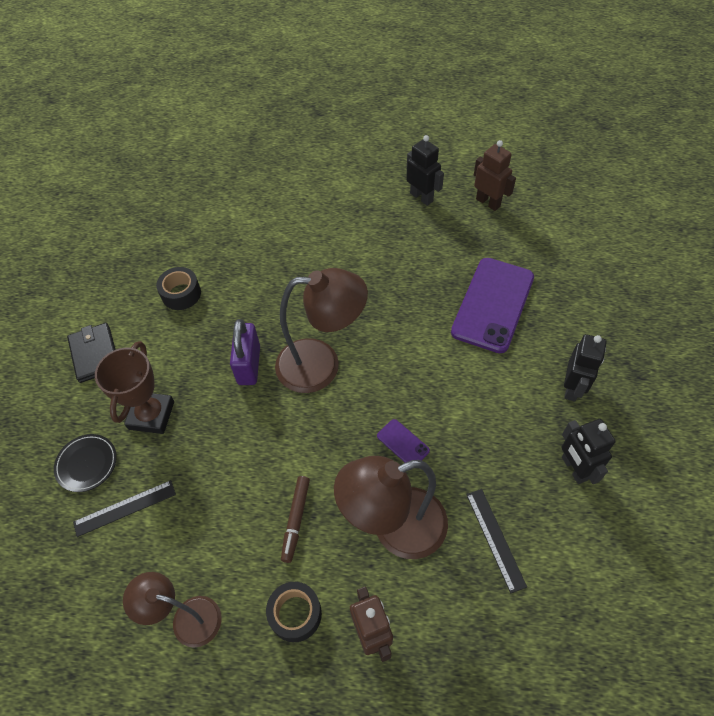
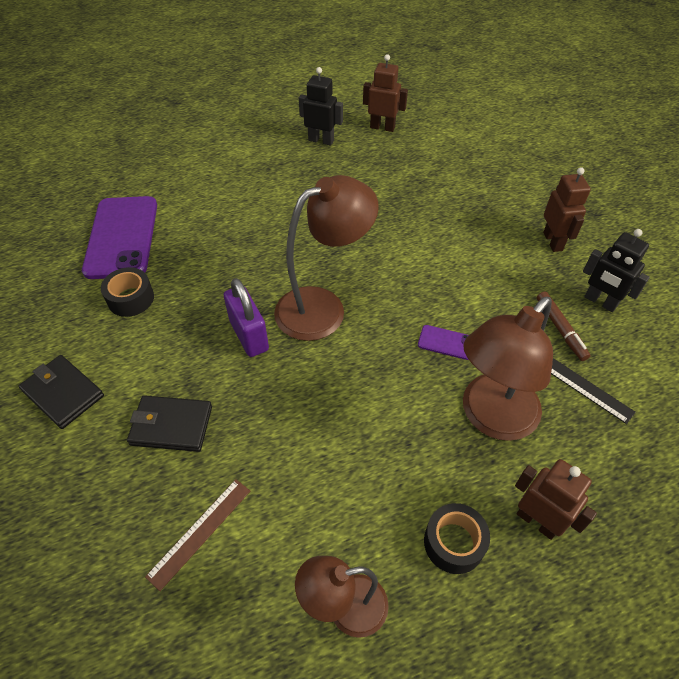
camera: 30 degrees left, 5 degrees down
(87, 464) = (123, 508): black plate -> none
(125, 508) = (200, 532): black ruler -> brown ruler
(151, 415) = (171, 425): brown trophy -> black wallet
(296, 520) = (393, 455): brown marker -> brown marker (560, 329)
(492, 304) = (442, 202): purple phone -> purple phone (121, 237)
(572, 388) = (553, 241): black robot -> brown robot

